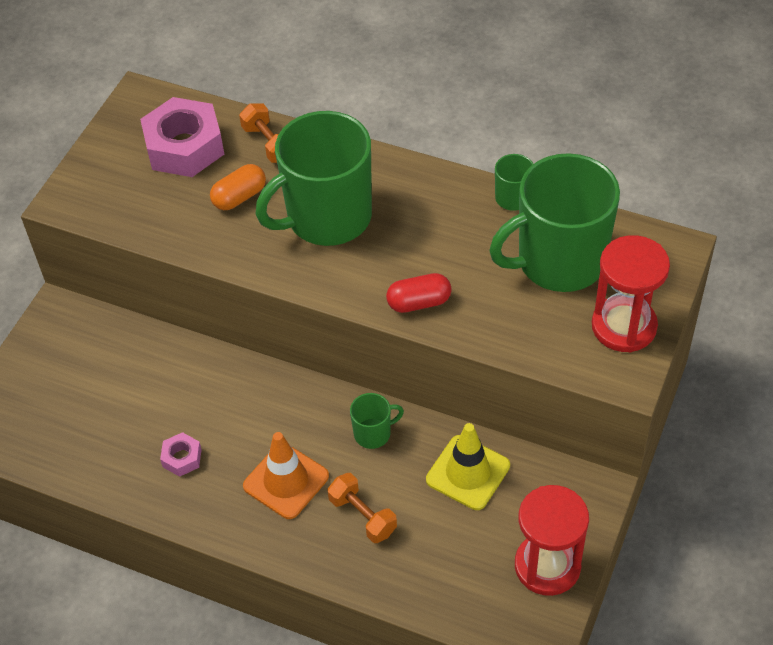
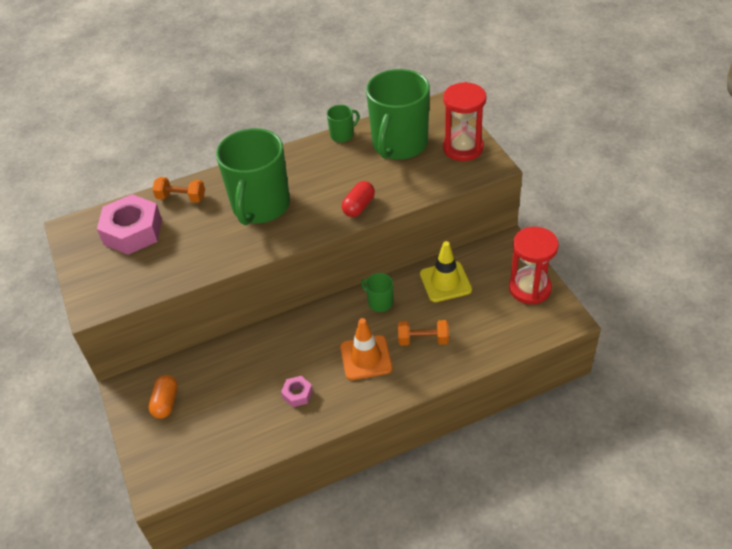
camera: 45 degrees left, 5 degrees down
(239, 197) = (198, 231): orange capsule -> orange capsule (166, 402)
(373, 433) = (380, 302): green mug -> green mug turned 75 degrees counterclockwise

